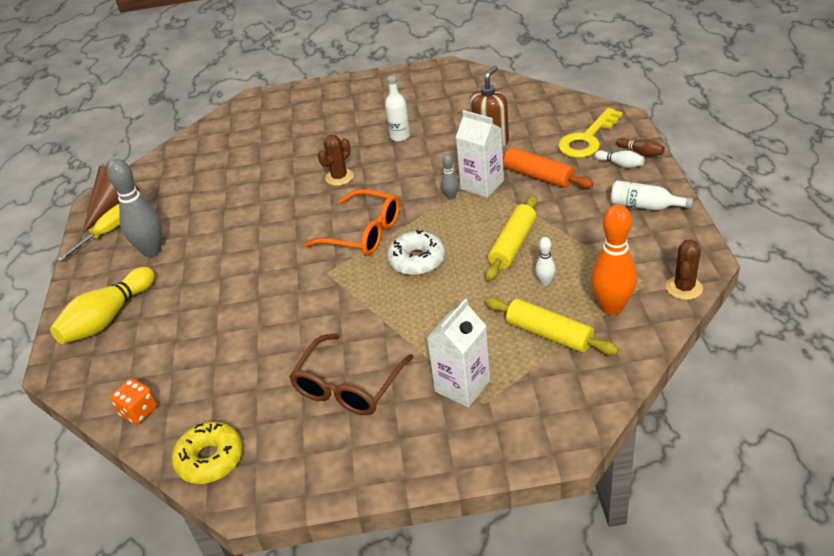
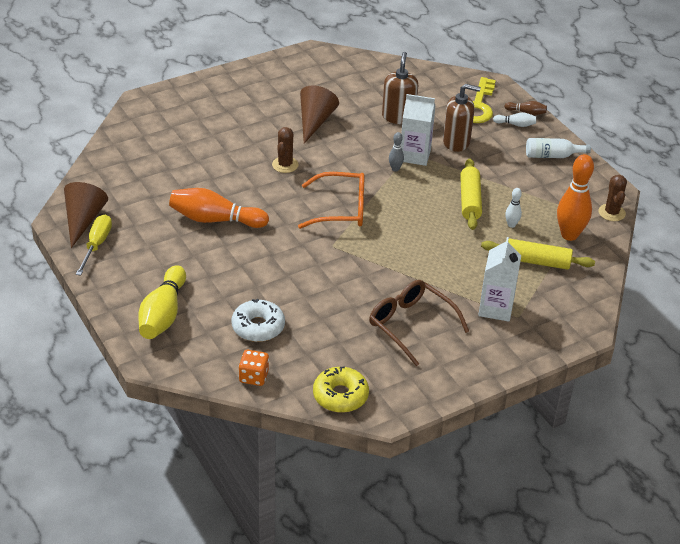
camera: 30 degrees left, 0 degrees up
(151, 251) = (156, 253): grey bowling pin -> none
(231, 224) = (215, 220): none -> orange bowling pin
(348, 386) = (411, 325): brown glasses -> brown glasses turned 135 degrees clockwise
(400, 136) = (315, 122): white bottle -> brown cone
(417, 260) = (401, 224): white donut -> white donut (258, 327)
(538, 176) = (456, 142): orange rolling pin -> brown soap dispenser

